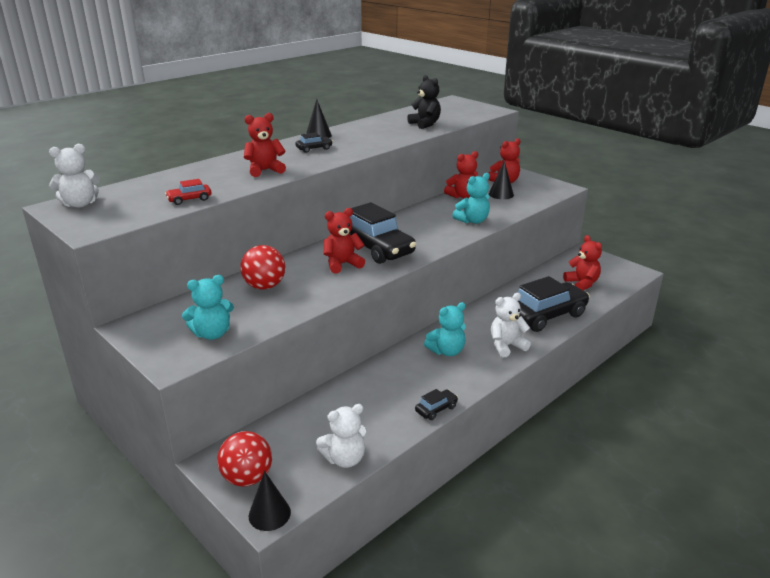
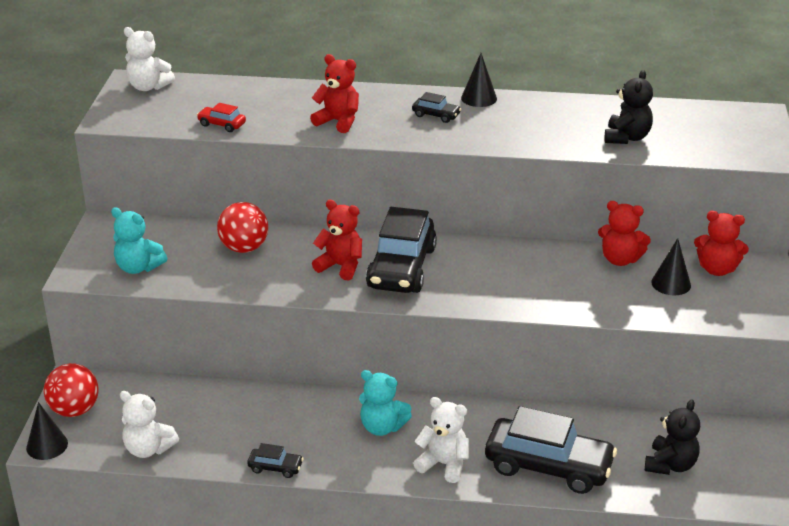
camera: 50 degrees right, 5 degrees up
(472, 221) = (560, 296): turquoise teddy bear -> none
(582, 283) = (670, 465): red teddy bear -> black teddy bear

